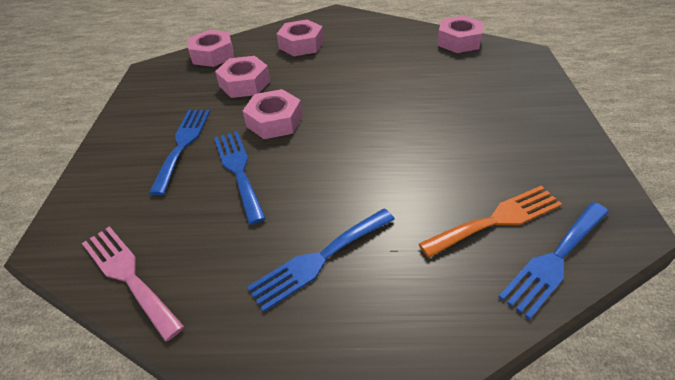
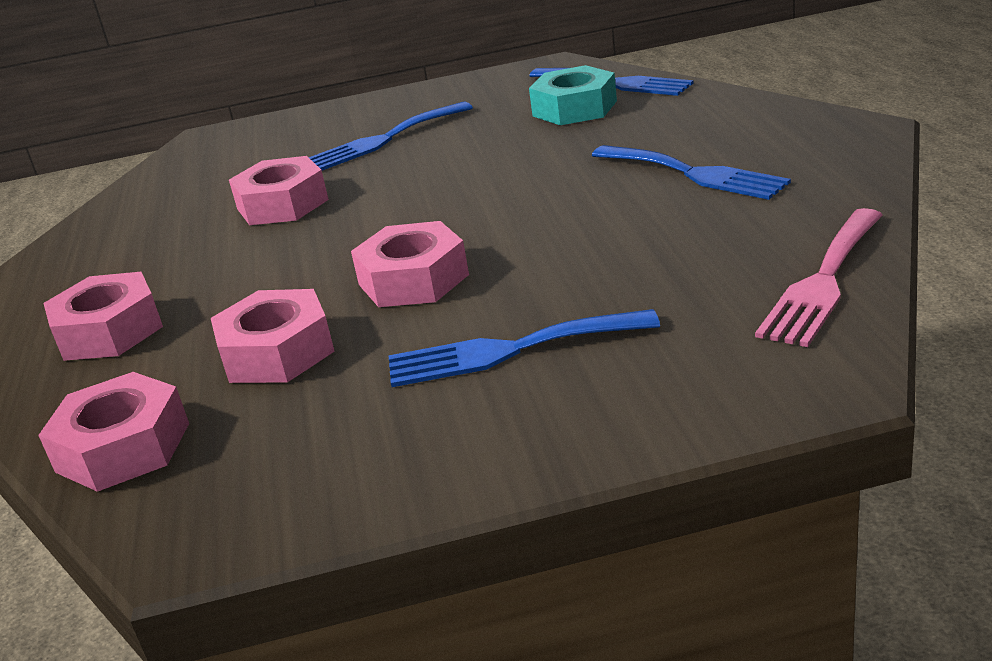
camera: 100 degrees left, 15 degrees down
(238, 170) = (559, 271): blue fork -> blue fork (384, 140)
(458, 41) = (151, 184): pink nut -> pink nut (282, 204)
(497, 220) = (574, 108): orange fork -> turquoise nut

